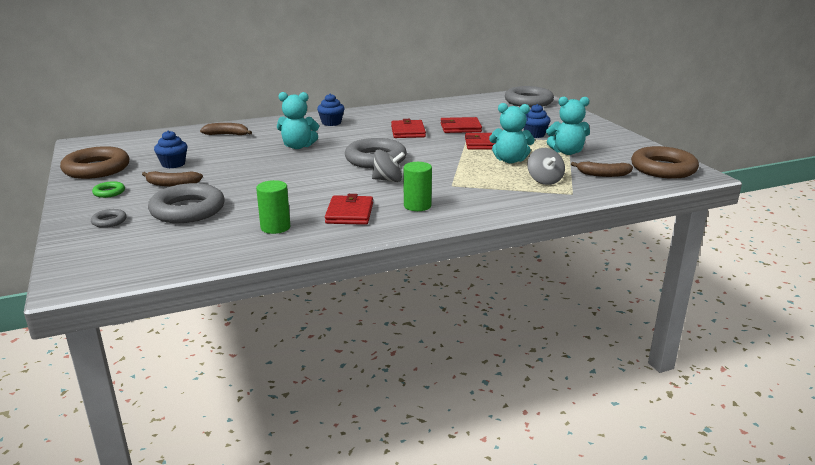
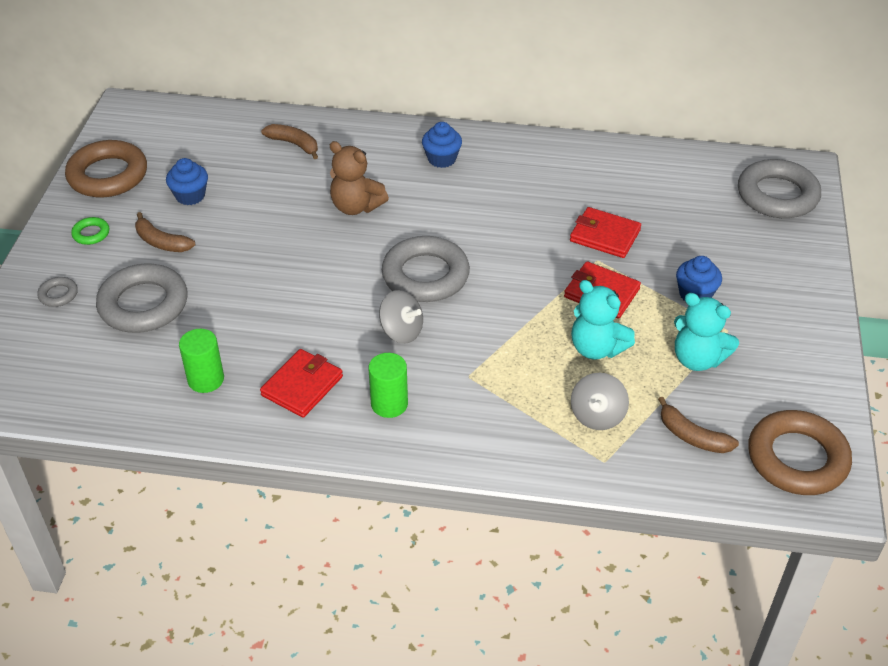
camera: 30 degrees right, 20 degrees up
(298, 146) = (356, 206): turquoise teddy bear -> brown teddy bear
(408, 132) = (523, 220): red wallet -> none

